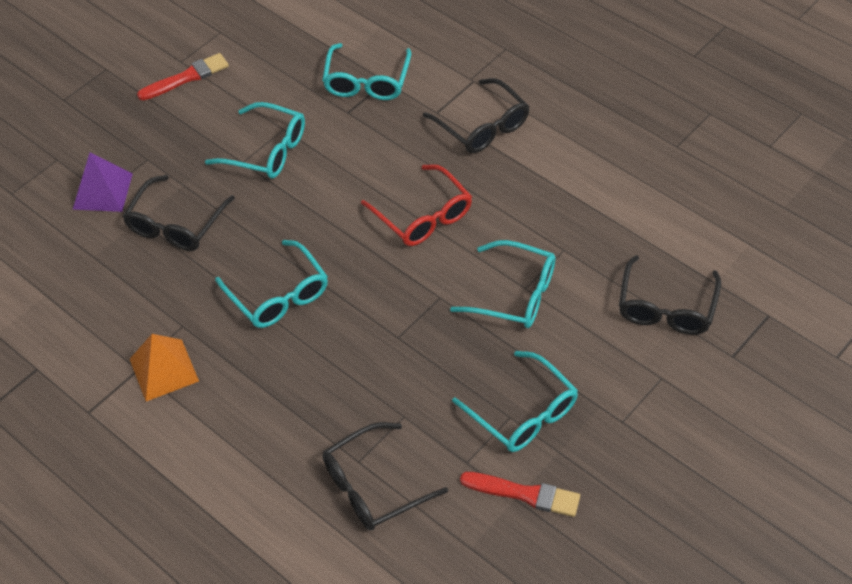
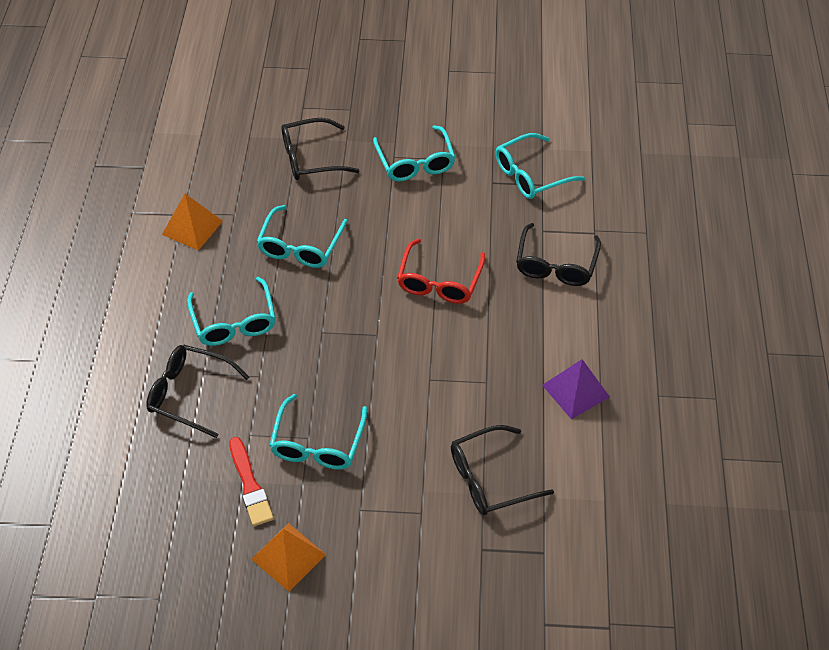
camera: 50 degrees right, 0 degrees up
(102, 191) = (304, 106): purple pyramid -> purple pyramid (575, 391)
(186, 78) = (437, 82): red brush -> none
(515, 294) = (418, 377): turquoise glasses -> turquoise glasses (234, 322)
(629, 506) = (288, 556): none -> orange pyramid

